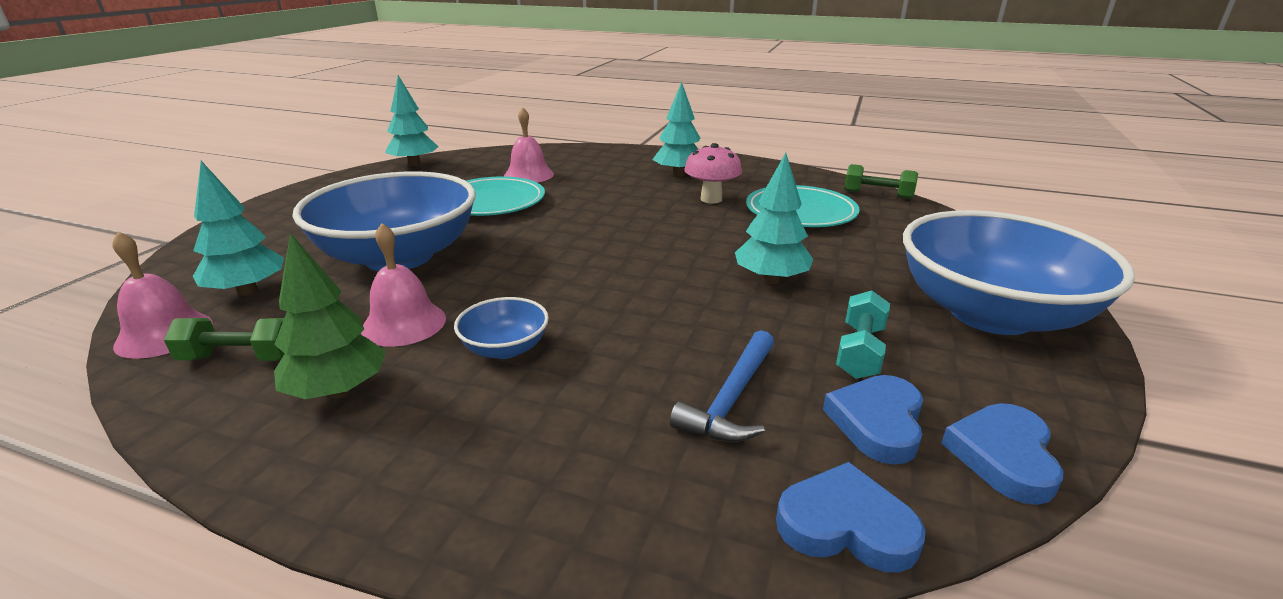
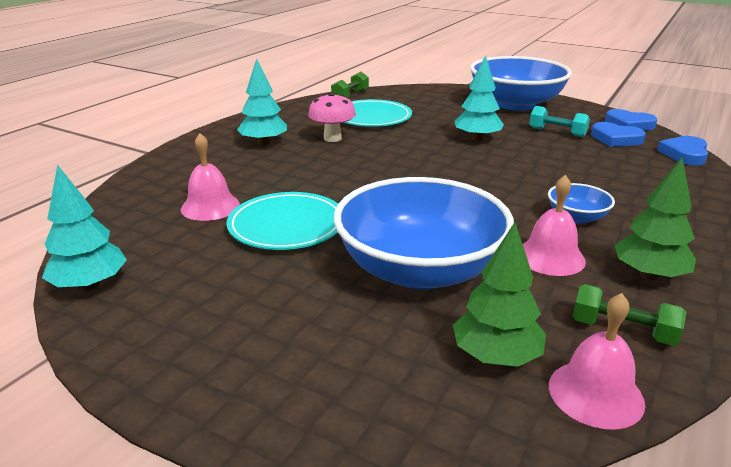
camera: 80 degrees left, 0 degrees up
(240, 358) = (622, 330): green dumbbell -> green dumbbell turned 75 degrees counterclockwise
(247, 291) = (496, 356): turquoise tree -> green tree
(732, 399) = (609, 162): blue hammer -> none

